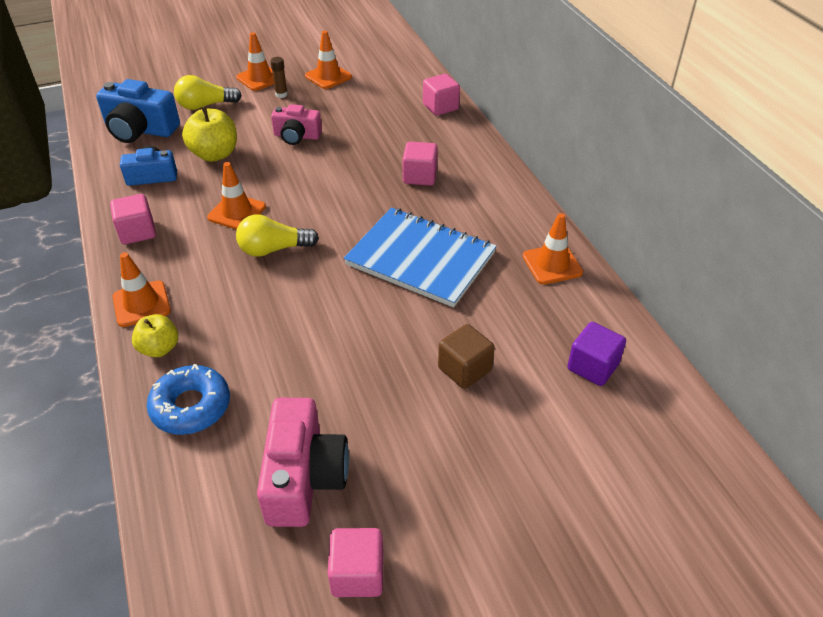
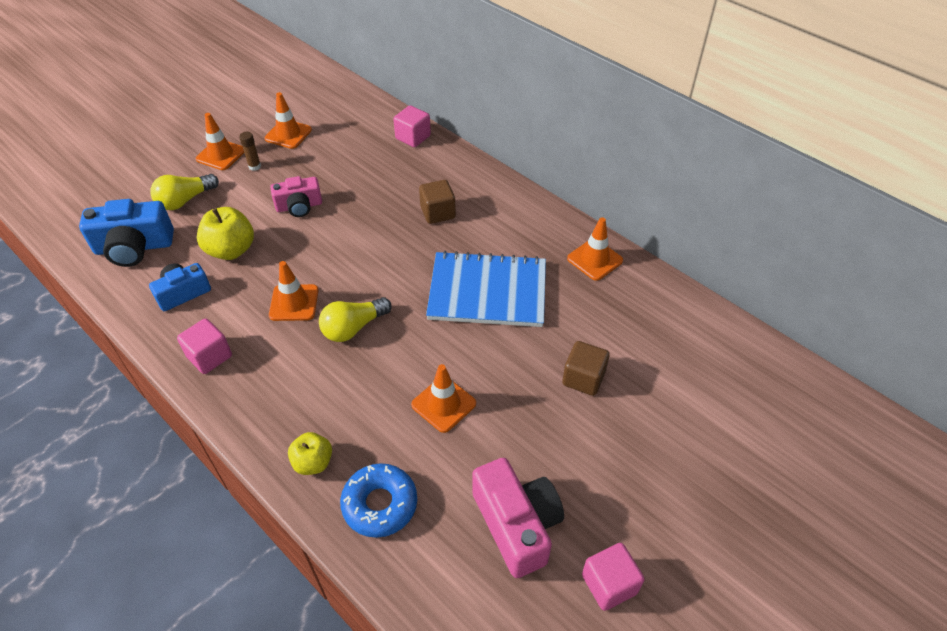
camera: 25 degrees left, 5 degrees up
(141, 304) = (265, 426): orange traffic cone -> orange traffic cone (443, 404)
(420, 176) = (438, 212): pink cube -> brown cube
(592, 367) = (675, 338): purple cube -> none

